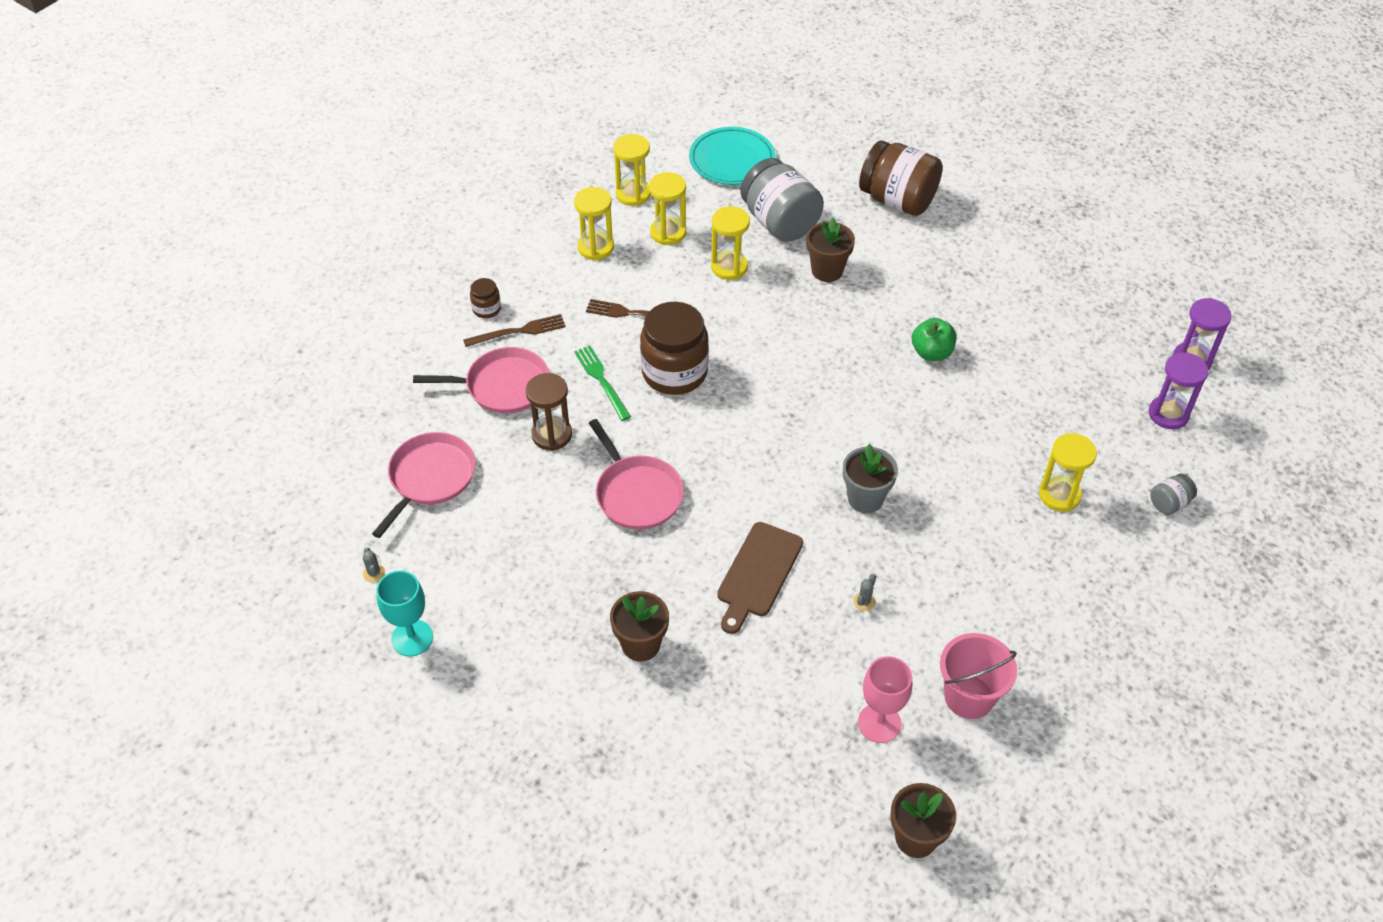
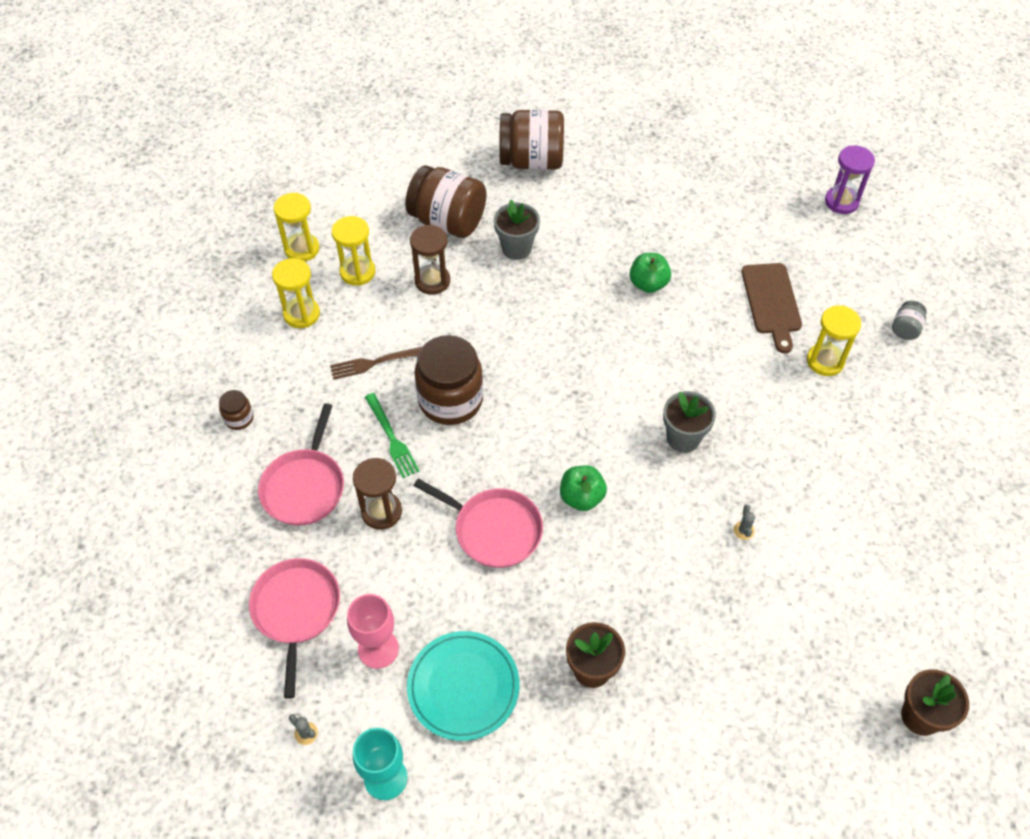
camera: 30 degrees left, 5 degrees up
(503, 386) = (304, 486): pink pan -> pink pan turned 135 degrees clockwise
(518, 331) = (284, 426): brown fork -> none
(601, 380) = (391, 438): green fork -> green fork turned 150 degrees counterclockwise
(729, 267) = (432, 281): yellow hourglass -> brown hourglass
(732, 160) = (368, 181): turquoise plate -> turquoise plate (463, 687)
(733, 504) = (581, 497): none -> green apple
(758, 573) = (644, 550): brown cutting board -> brown cutting board (771, 302)
(780, 222) = (448, 221): grey jar -> brown jar
(827, 270) = (516, 248): brown flower pot -> grey flower pot
(879, 723) = (827, 631): pink goblet -> pink goblet (378, 649)
(969, 697) = (876, 570): pink bucket -> none
(1168, 414) = (855, 255): purple hourglass -> none

